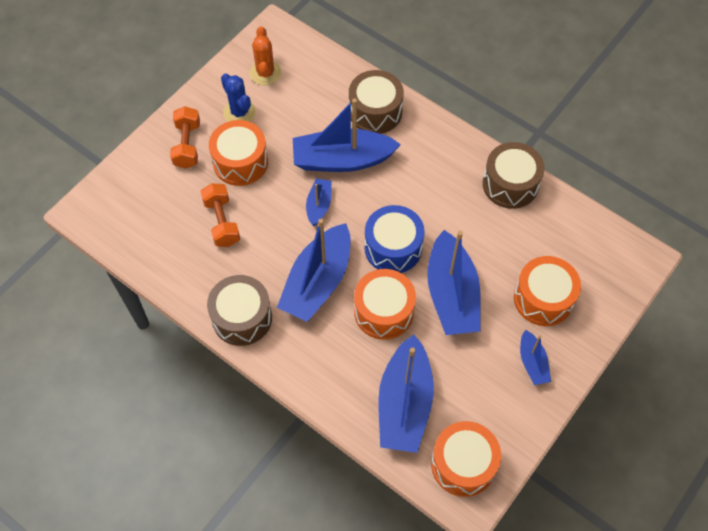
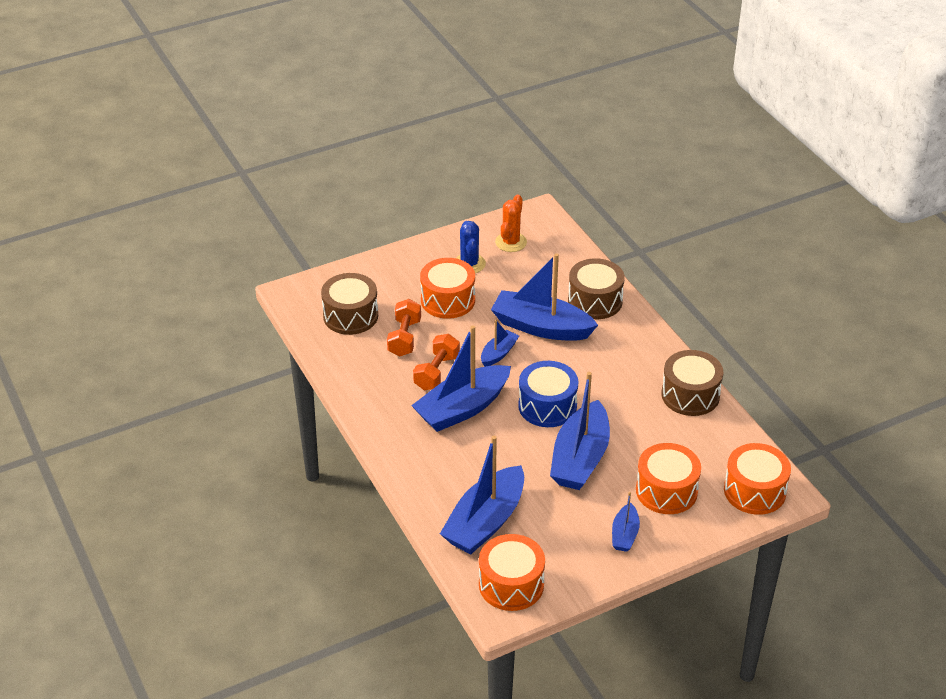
camera: 25 degrees right, 20 degrees down
(187, 145) = (408, 273): orange dumbbell -> orange dumbbell (436, 372)
(242, 318) = (379, 411): brown drum -> brown drum (350, 316)
(383, 311) = (509, 449): orange drum -> orange drum (754, 491)

